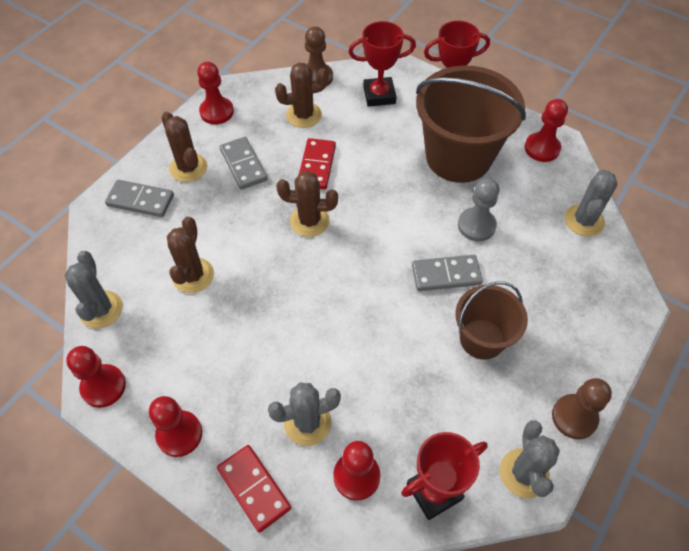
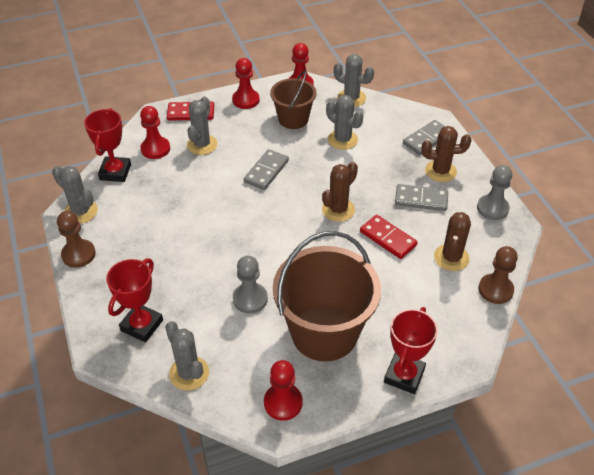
camera: 125 degrees right, 10 degrees down
(193, 275) = (342, 140): brown cactus -> grey cactus
(216, 112) = (492, 208): red pawn -> grey pawn
(379, 95) = (440, 321): red trophy -> red trophy (142, 325)
(446, 274) = (228, 255): grey domino -> grey domino (266, 171)
(482, 339) = (168, 244): brown bucket -> brown bucket (293, 119)

